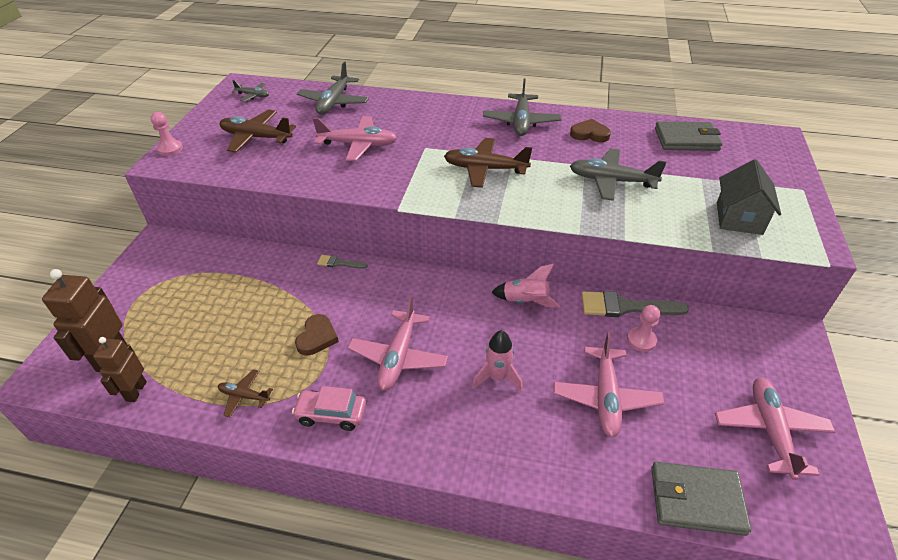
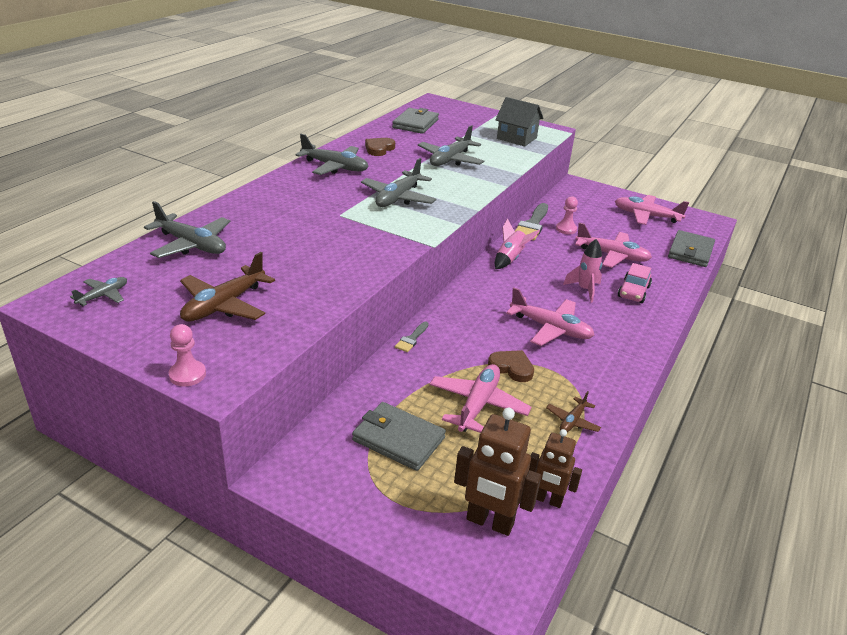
camera: 75 degrees left, 10 degrees down
(202, 286) = (398, 439): none -> grey wallet
(331, 414) = (604, 373): pink car -> pink car (633, 292)
(358, 145) = (303, 246): pink plane -> pink plane (477, 405)
(485, 169) = (398, 198): brown plane -> grey plane

